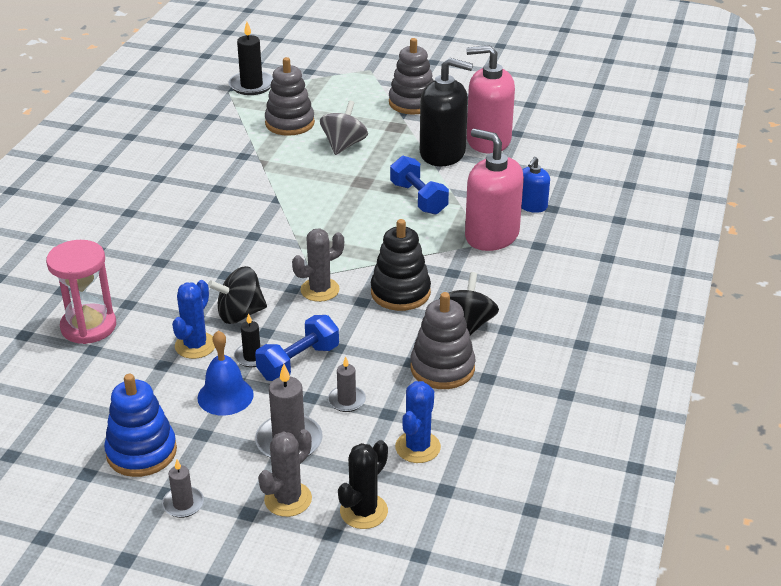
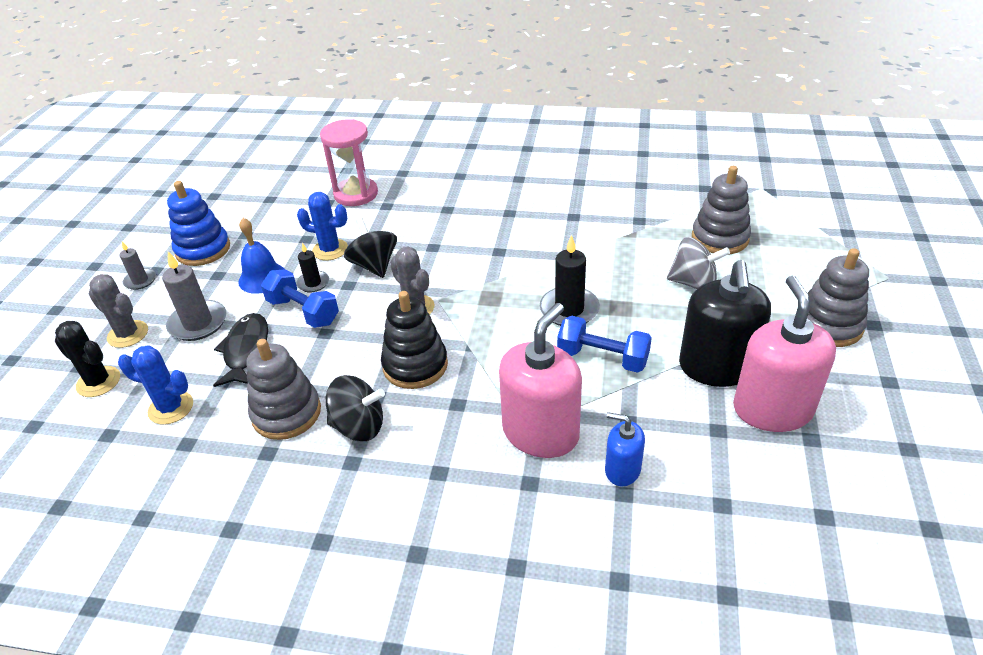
camera: 85 degrees right, 5 degrees up
(251, 85) = (784, 200): black candle -> black candle (569, 309)
(346, 400) = (246, 350): grey candle -> black fish
(418, 198) = (602, 357): blue dumbbell -> blue dumbbell turned 60 degrees clockwise

